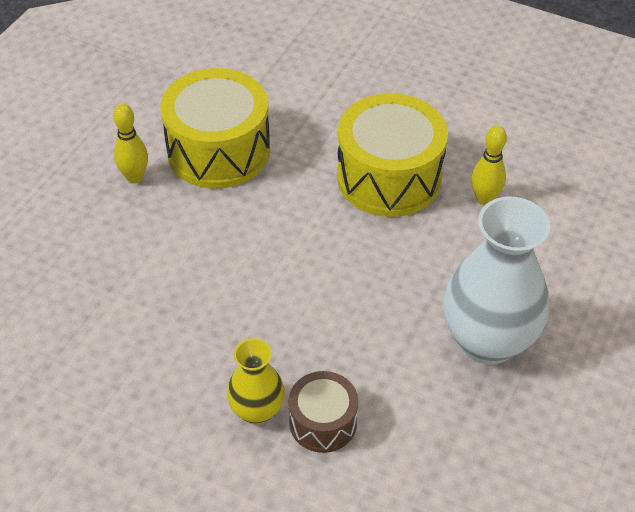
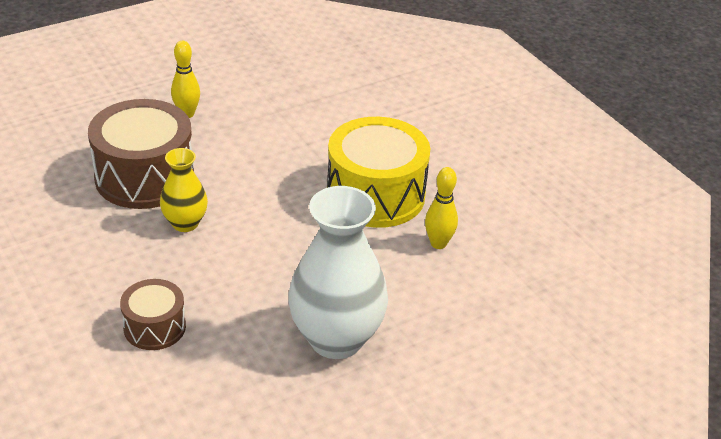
camera: 30 degrees right, 10 degrees down
(160, 268) = (144, 177): none -> brown drum
(218, 150) = (264, 122): yellow drum -> none
(257, 411) = (116, 296): yellow vase -> yellow vase (185, 223)

